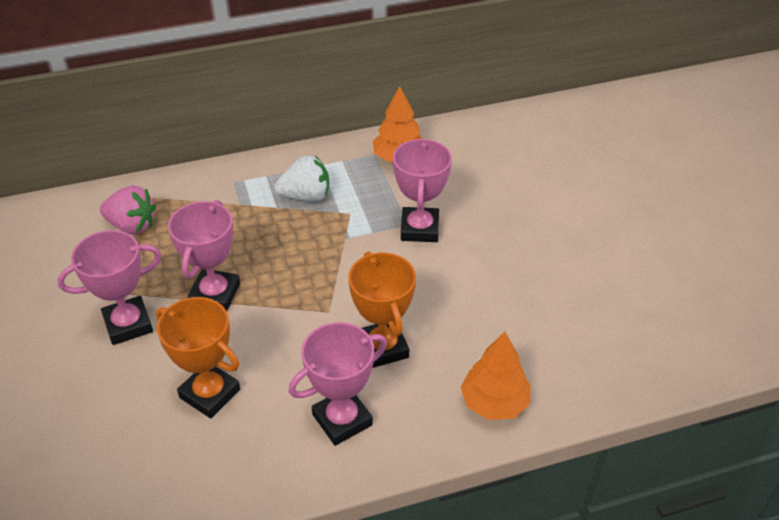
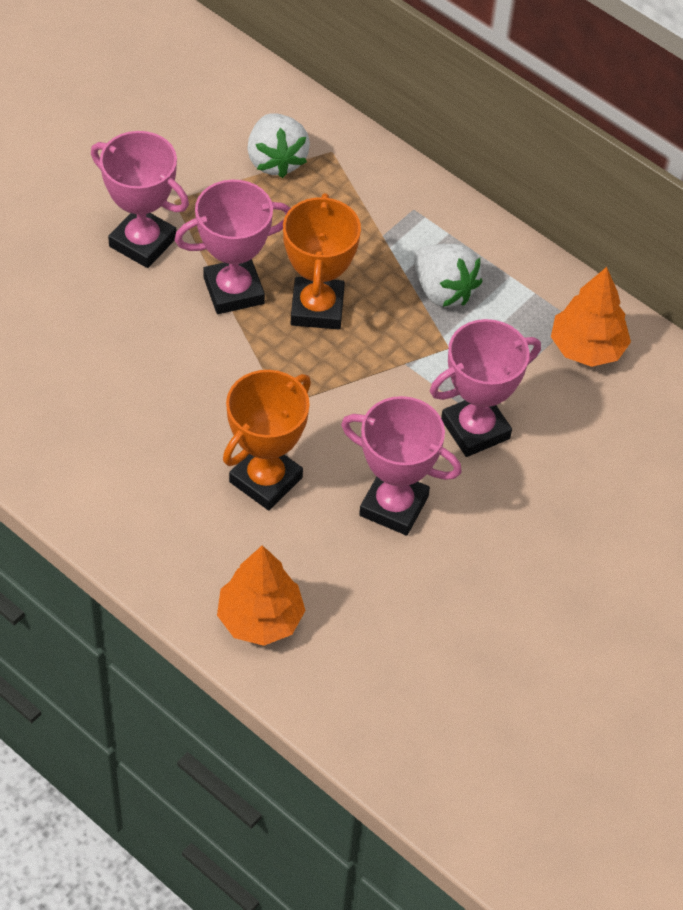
camera: 55 degrees right, 10 degrees up
(132, 226) = (276, 160): pink strawberry -> white strawberry
(210, 394) = (105, 361): orange trophy -> orange trophy (317, 308)
(342, 420) = (147, 490): pink trophy -> pink trophy (393, 506)

